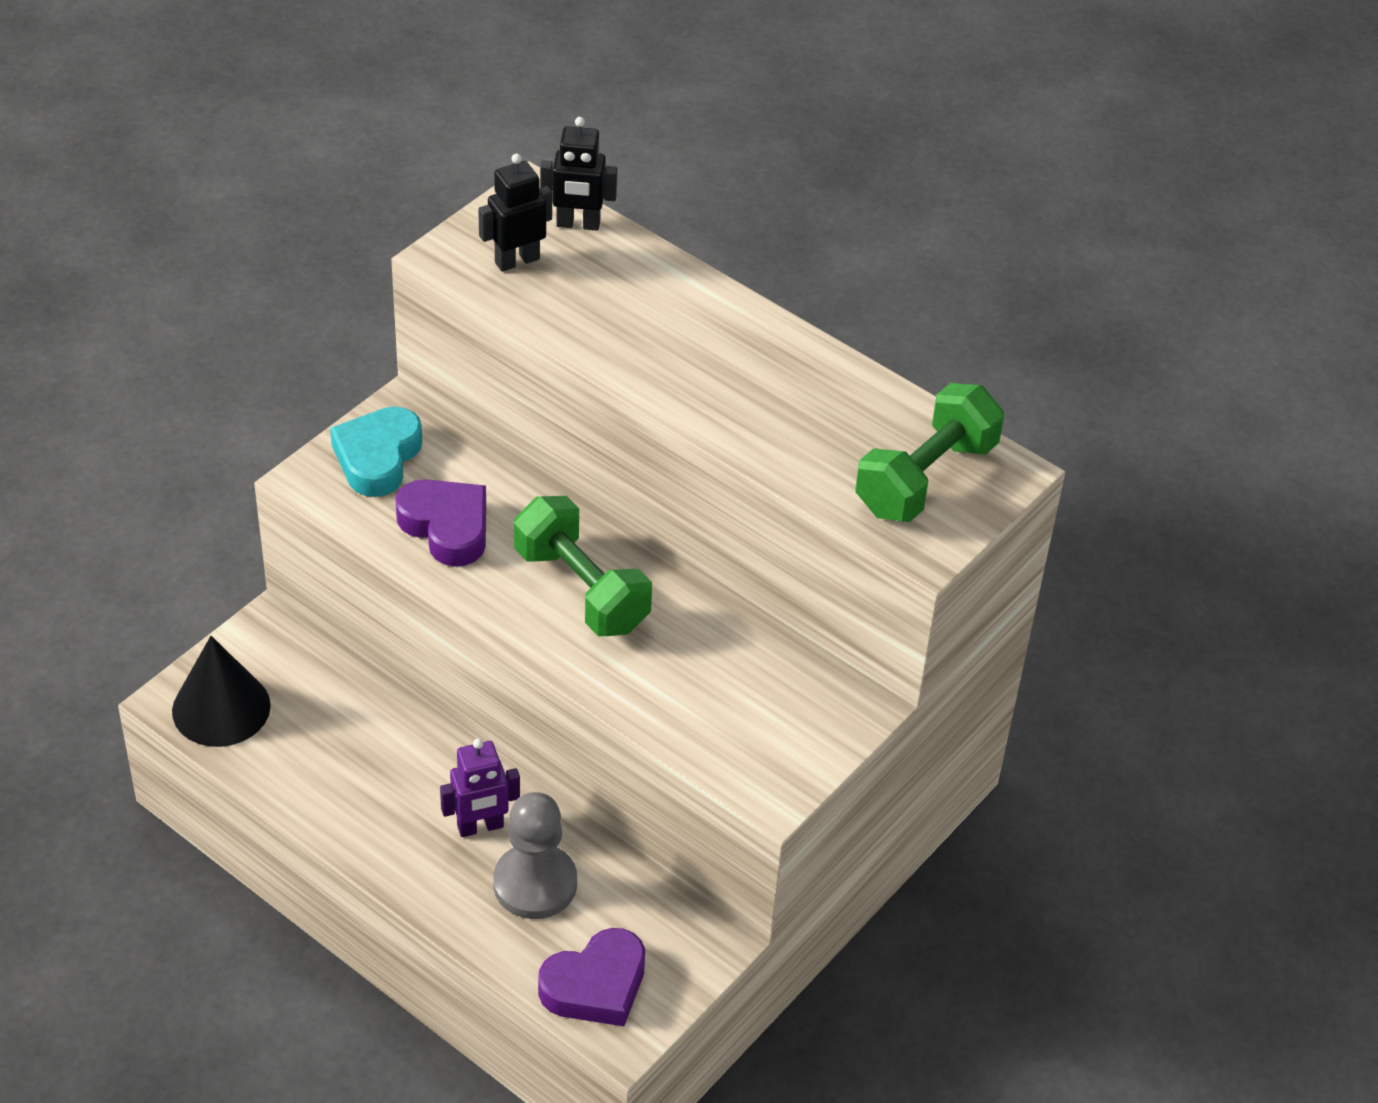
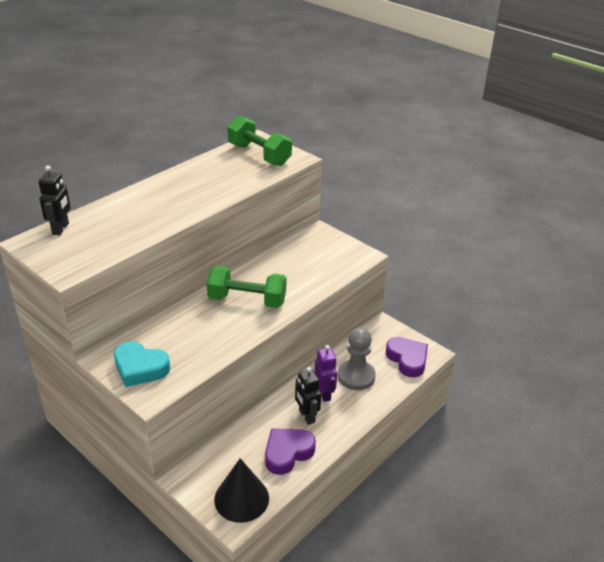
camera: 85 degrees left, 10 degrees down
(447, 527) = (198, 343): purple heart -> purple heart (287, 453)
(517, 261) = (82, 248): black robot -> black robot (306, 416)
(581, 589) = (247, 300): green dumbbell -> green dumbbell turned 45 degrees clockwise

